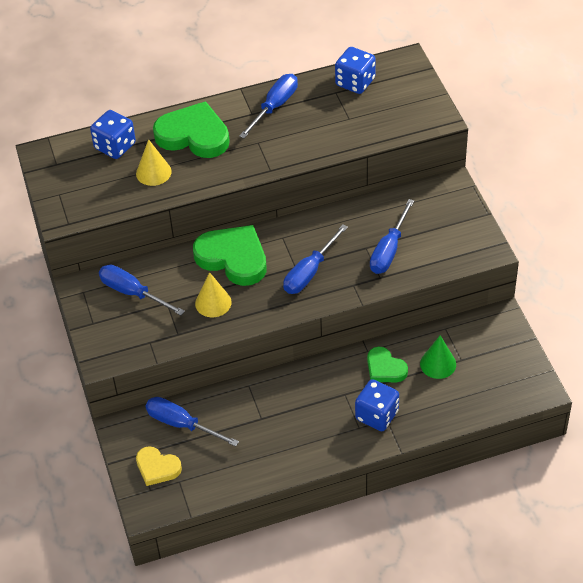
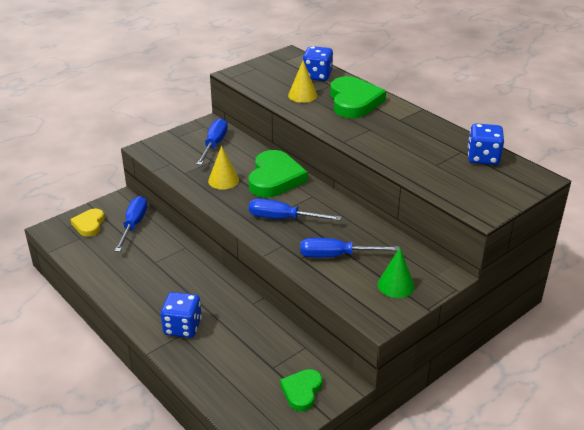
camera: 65 degrees right, 15 degrees down
(274, 106) = (416, 127): blue screwdriver -> none
(385, 368) = (238, 319): green heart -> green heart (302, 391)
(438, 364) = (260, 352): green cone -> green cone (396, 285)

